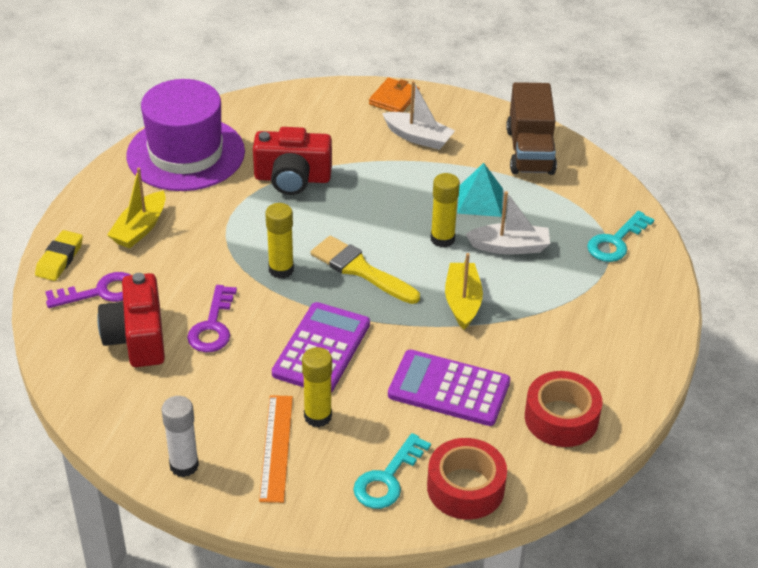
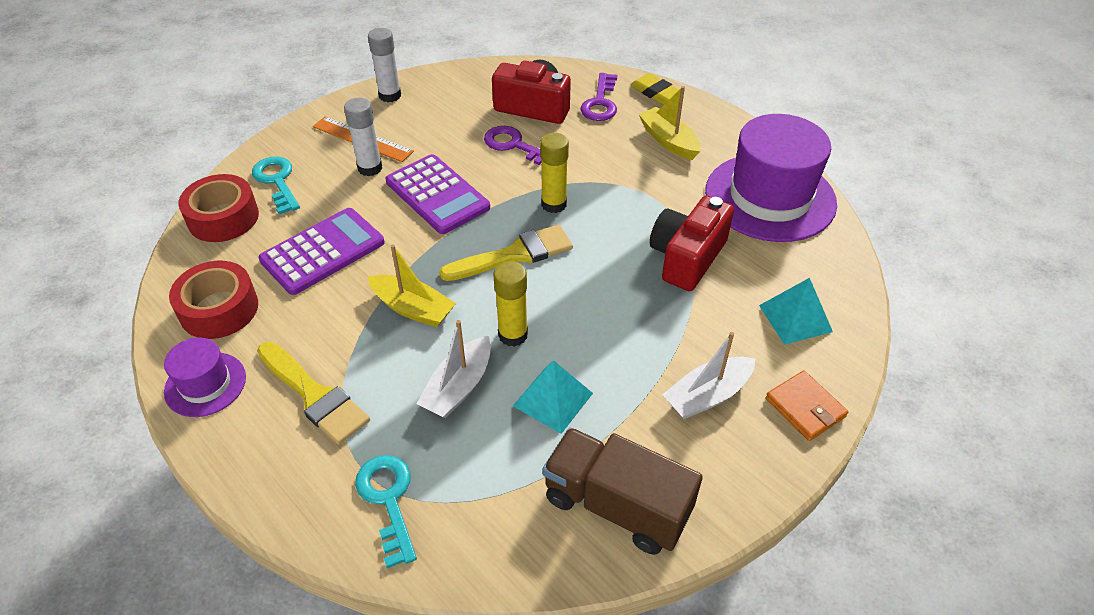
camera: 120 degrees right, 5 degrees up
(317, 116) = (795, 318): none -> turquoise pyramid
(318, 416) = (370, 168): yellow glue stick -> white glue stick
(581, 314) = (314, 396): none -> yellow brush
(627, 380) = (205, 384): none -> purple hat

